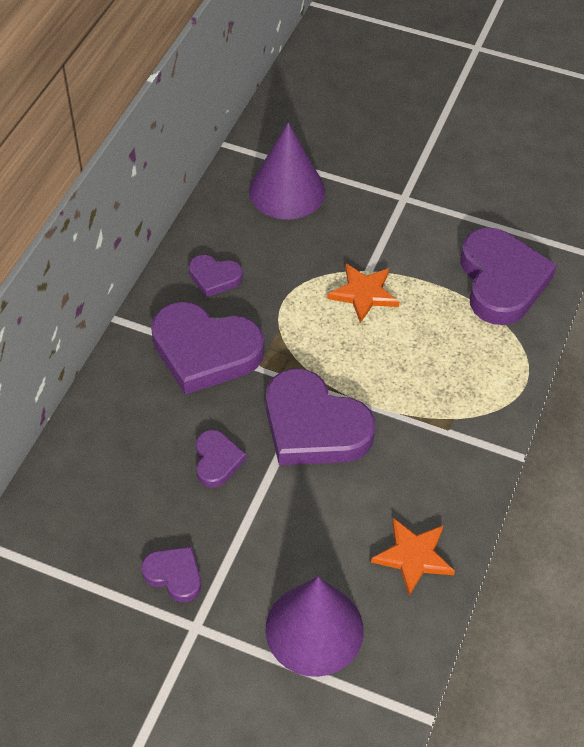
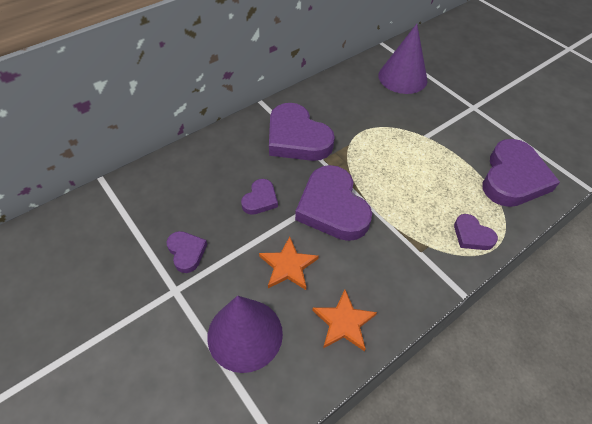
camera: 30 degrees right, 0 degrees up
(214, 277) = (330, 103): purple heart -> purple heart (472, 235)
(364, 294) = (414, 148): orange star -> orange star (288, 266)

